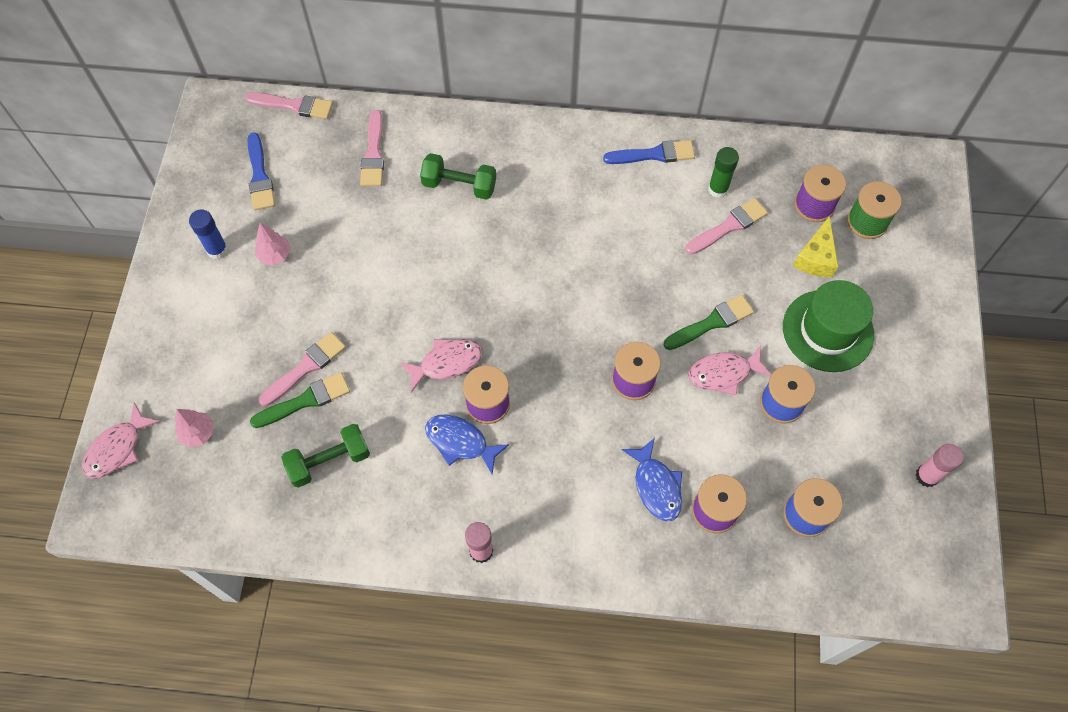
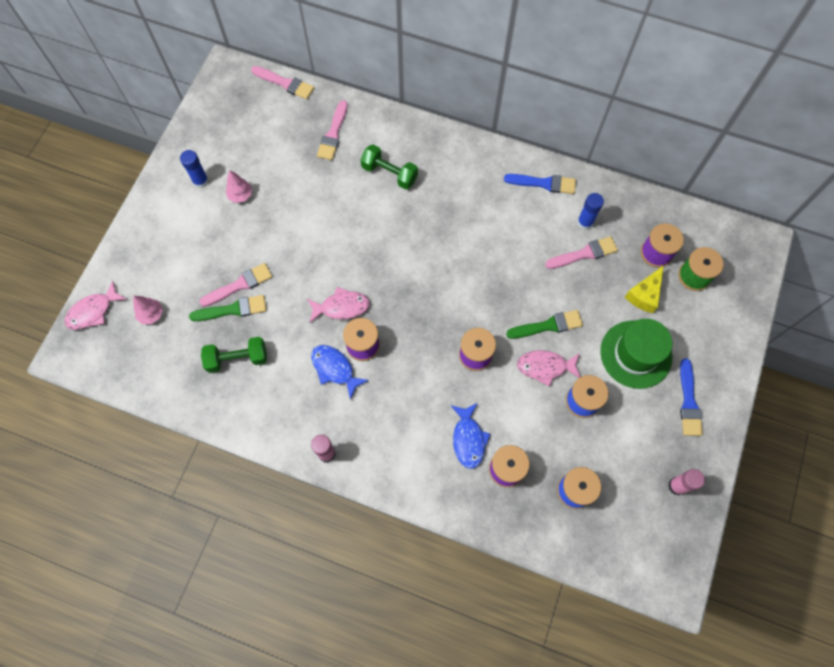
camera: 15 degrees right, 5 degrees up
(260, 176) = (246, 132): blue brush -> blue brush (689, 402)
(718, 189) = (585, 222): green glue stick -> blue glue stick

